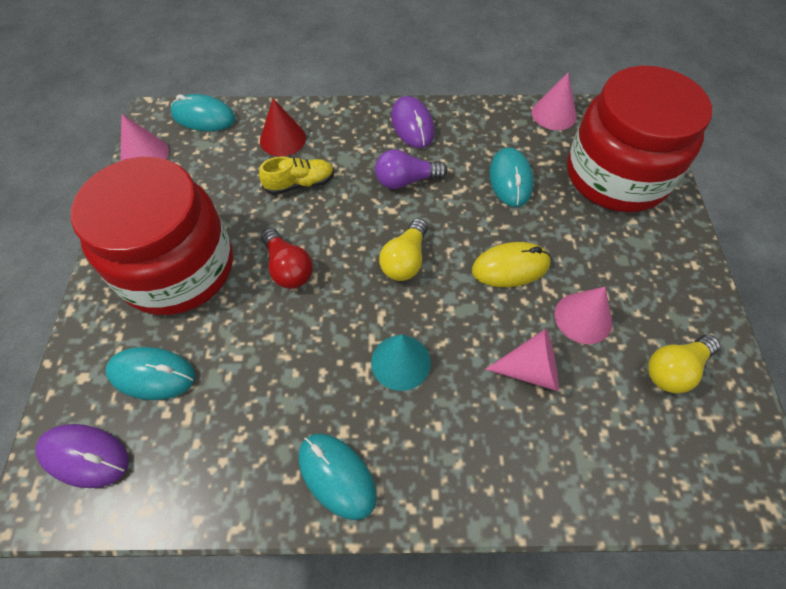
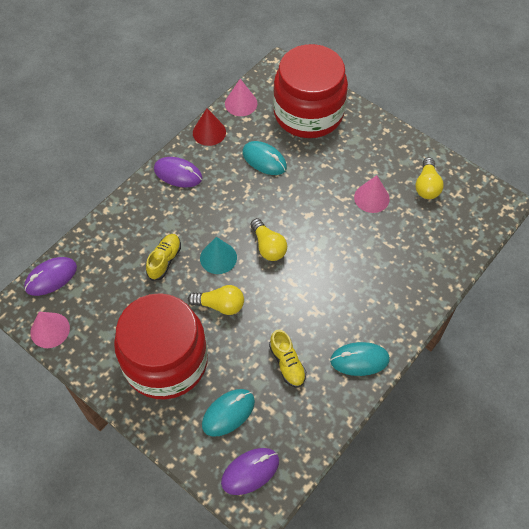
camera: 50 degrees left, 0 degrees up
(203, 117) = (51, 277): turquoise mouse -> purple mouse
(265, 391) = (287, 363): none -> yellow shoe
(283, 139) = (118, 246): red cone -> red cone (209, 132)
(288, 268) = (220, 305): red light bulb -> yellow light bulb
(400, 362) = (325, 292): turquoise cone -> turquoise cone (218, 258)
(406, 180) = (216, 207): purple light bulb -> none
(510, 267) = (317, 204): yellow mouse -> none
(530, 369) = (377, 241): pink cone -> none

